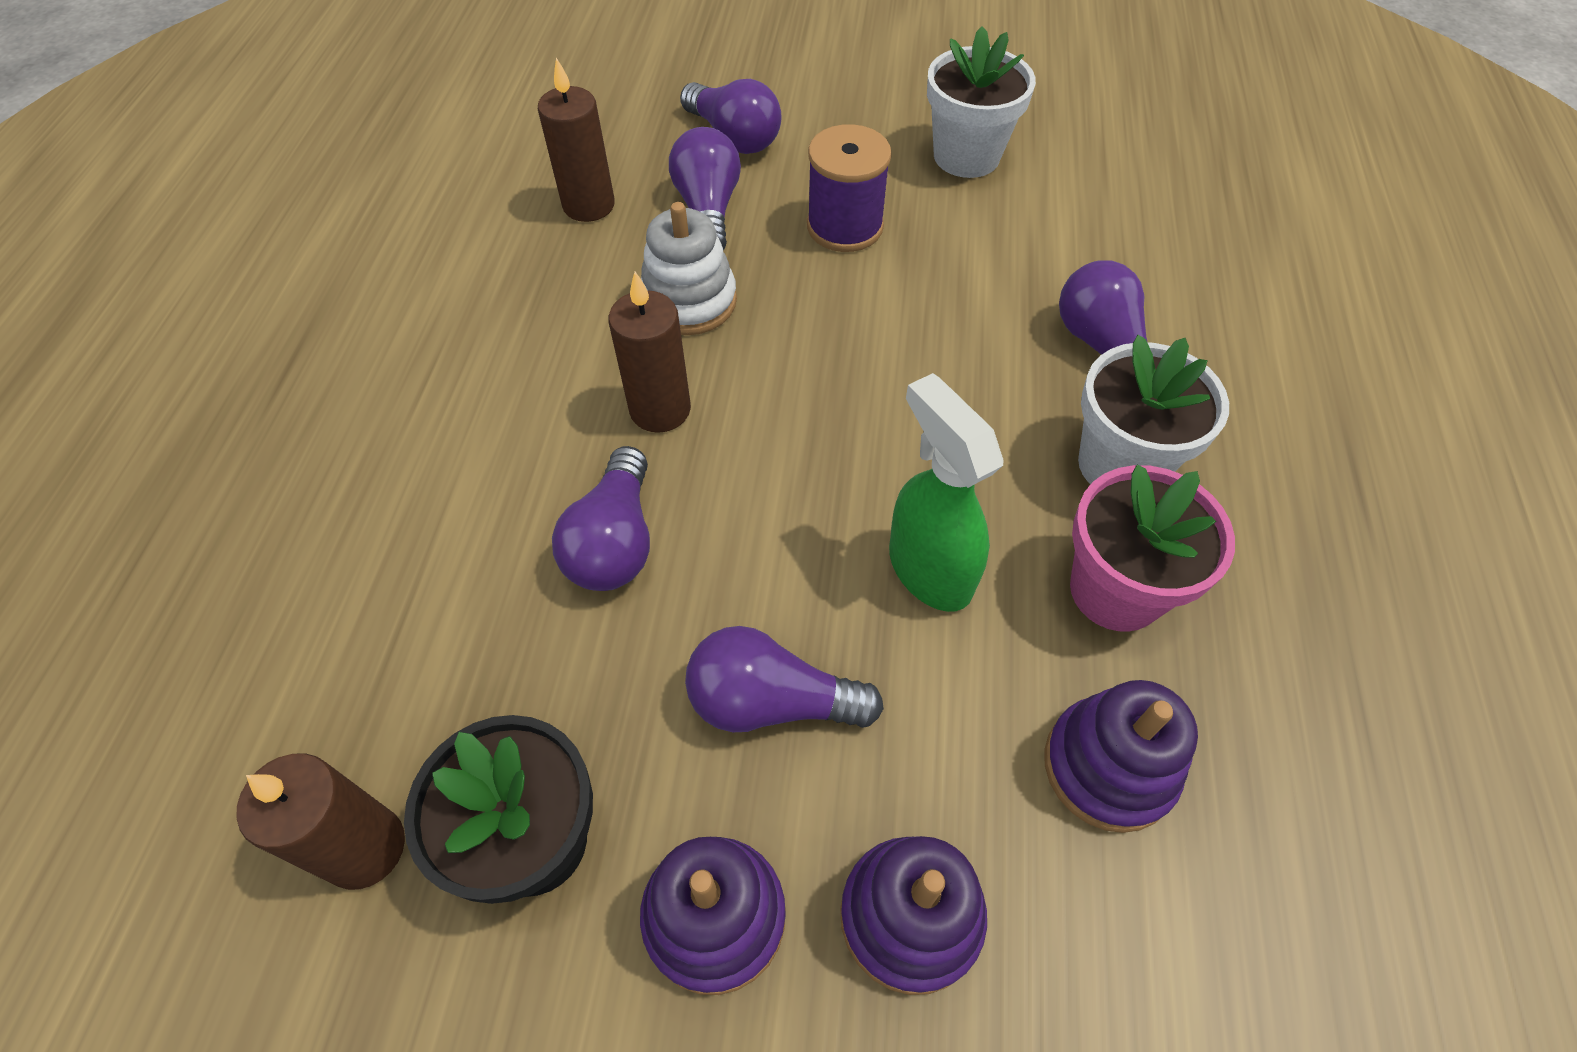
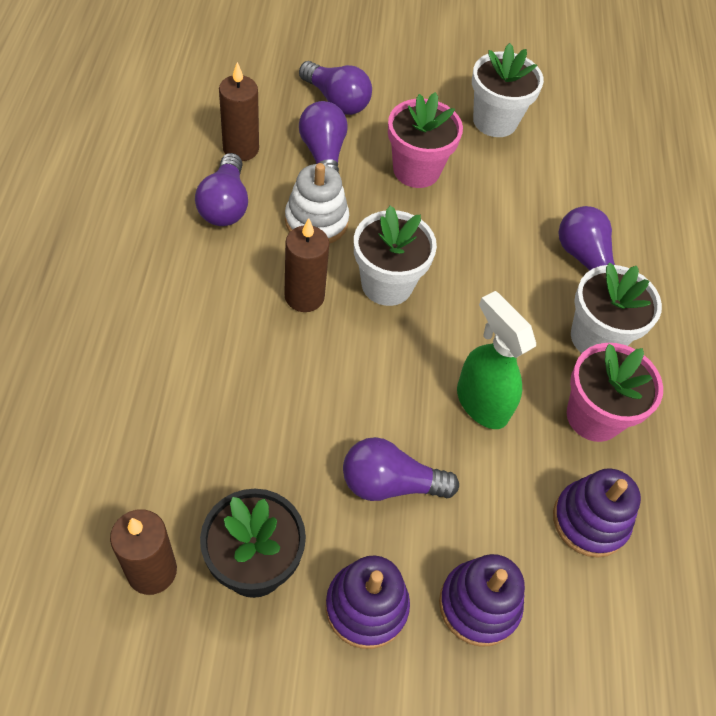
camera: 10 degrees left, 0 degrees up
(615, 542) = (284, 384): purple light bulb -> purple light bulb (225, 205)
(789, 389) = (387, 284): none -> white flower pot
(845, 226) = (416, 170): purple spool -> pink flower pot

